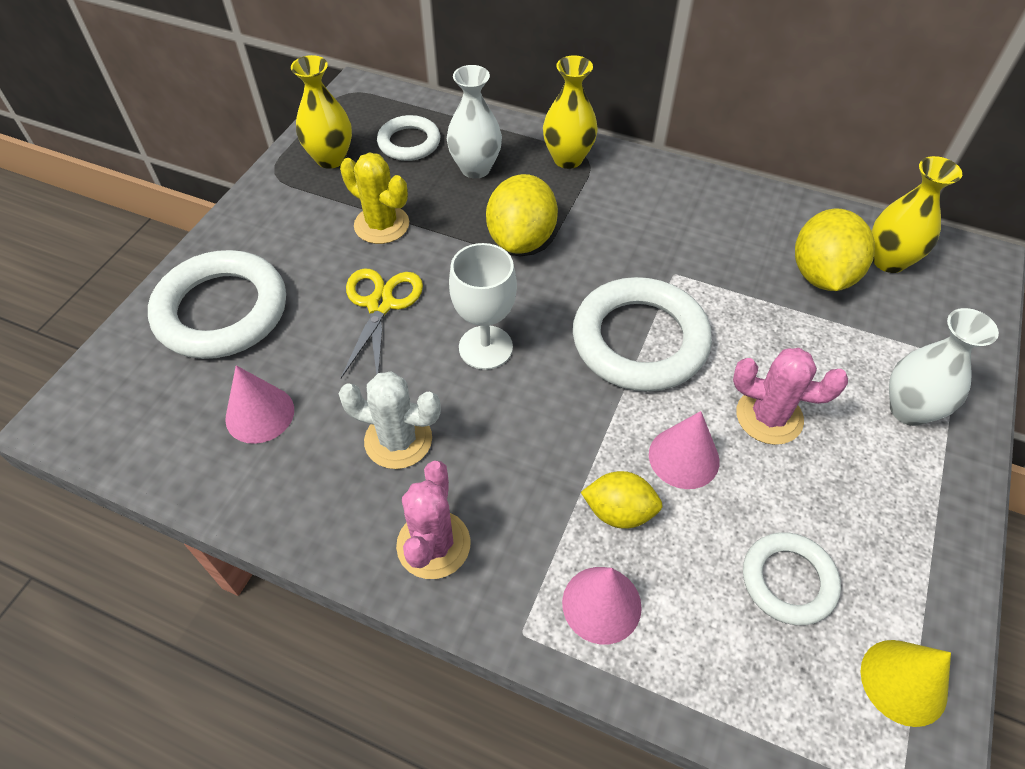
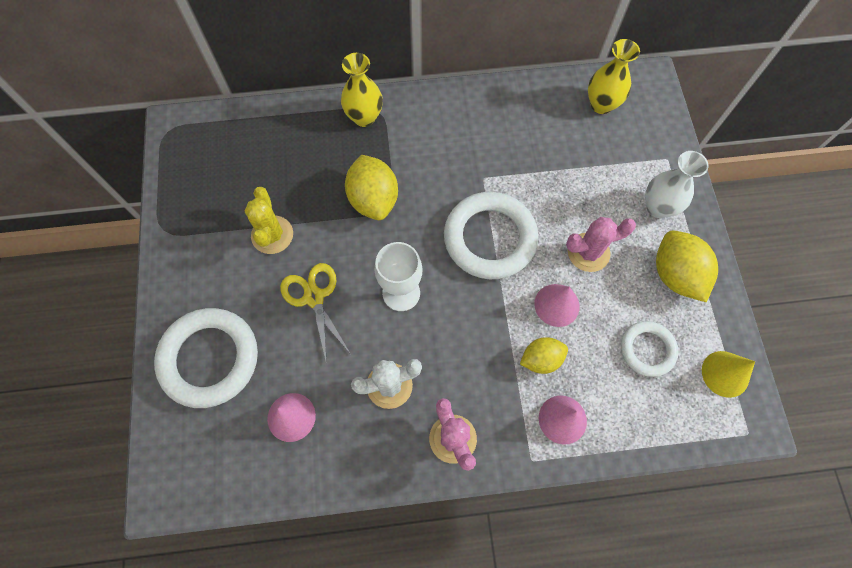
camera: 30 degrees left, 15 degrees up
(331, 159) = (196, 197): yellow vase -> none
(381, 225) = (272, 235): yellow cactus -> yellow cactus turned 75 degrees clockwise
(409, 142) = (244, 156): white ring -> none
(475, 168) = (306, 156): white vase -> none
(821, 275) = (569, 135): yellow lemon -> yellow lemon (675, 275)

